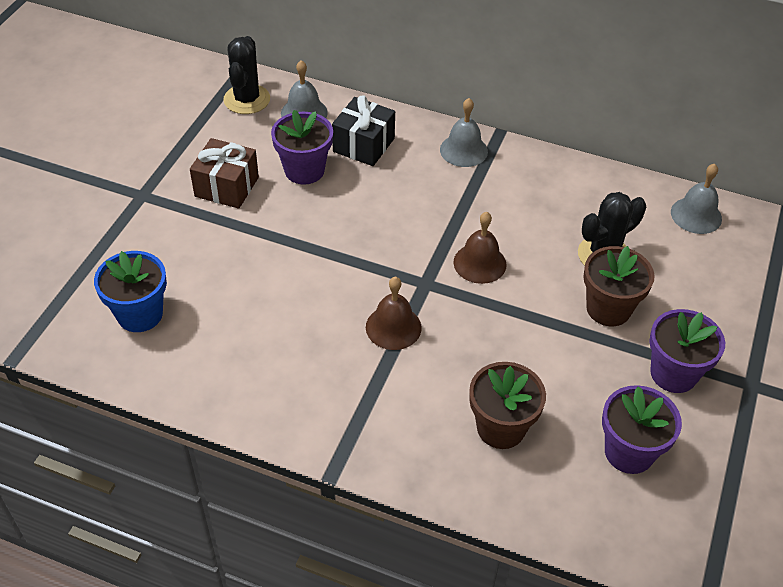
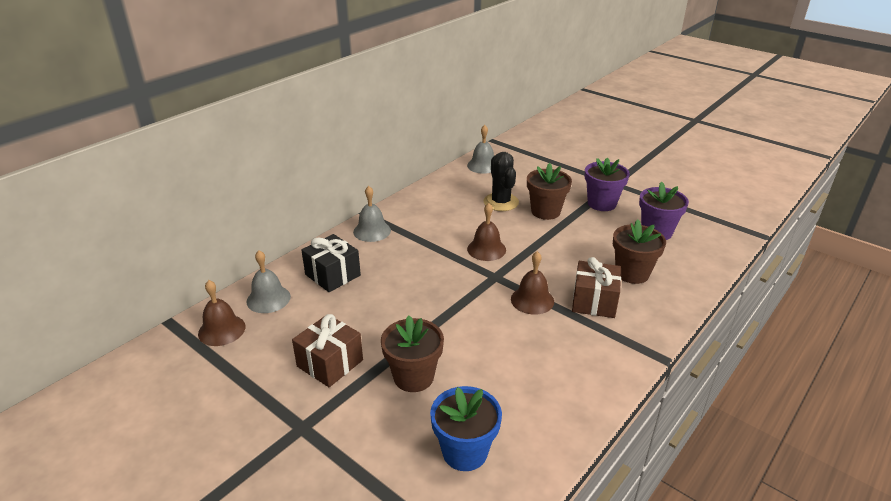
camera: 70 degrees left, 15 degrees down
(227, 253) = (413, 377): none -> brown flower pot
(247, 99) = (221, 330): black cactus -> brown bell
(304, 170) = (340, 312): purple flower pot -> none
(417, 390) = (594, 301): none -> brown gift

